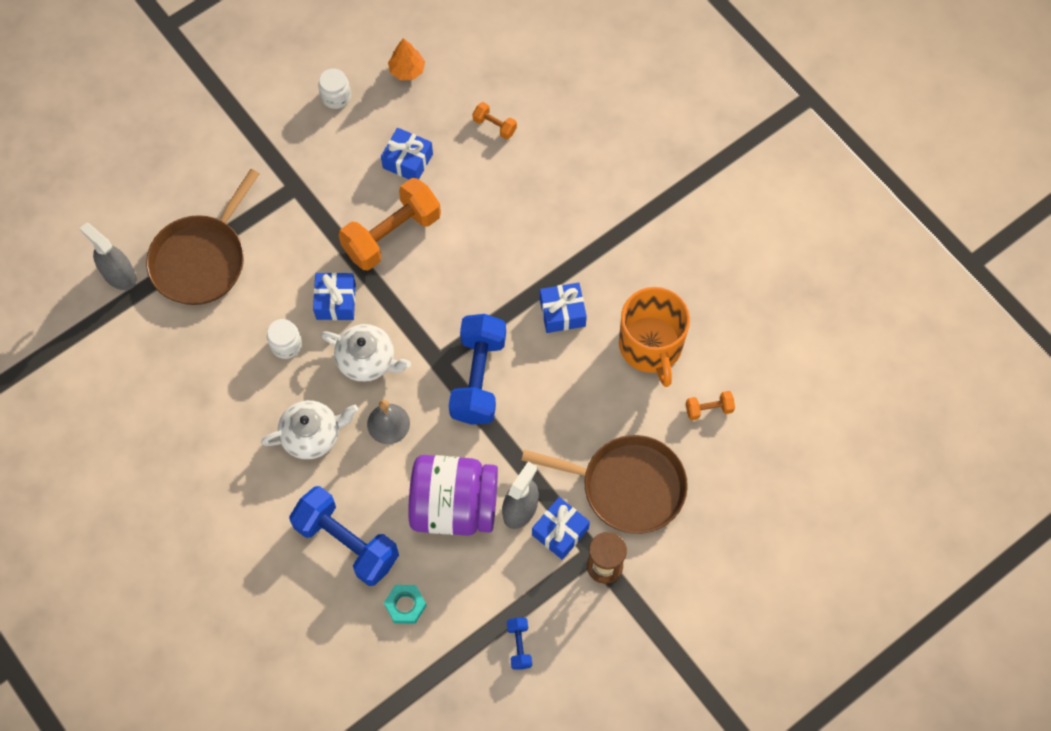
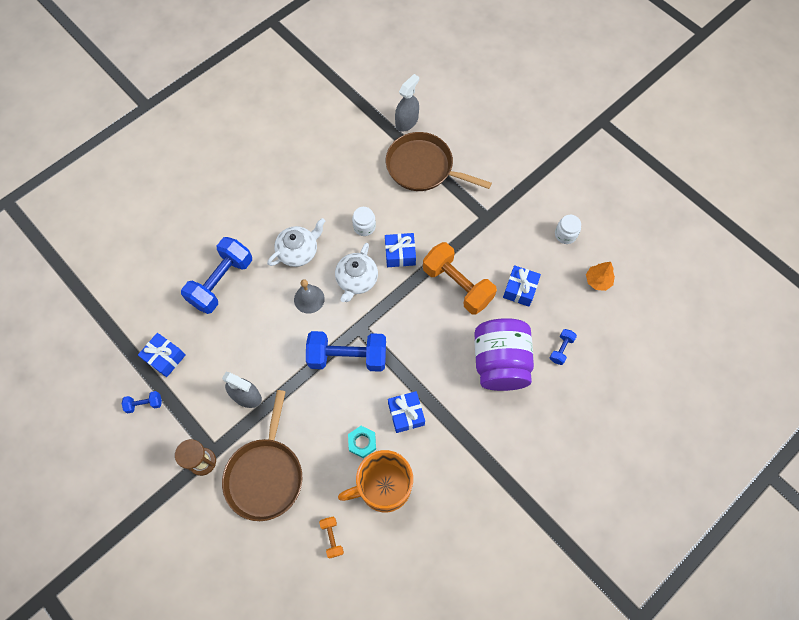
camera: 85 degrees right, 0 degrees up
(312, 435) = (298, 251): white teapot -> white teapot turned 105 degrees counterclockwise
(405, 605) = (176, 324): turquoise nut -> turquoise nut (362, 442)
(454, 506) = (248, 349): purple jar -> purple jar (500, 362)
(494, 126) = (561, 349): orange dumbbell -> blue dumbbell
(560, 532) = (229, 426): blue gift -> blue gift (165, 358)

